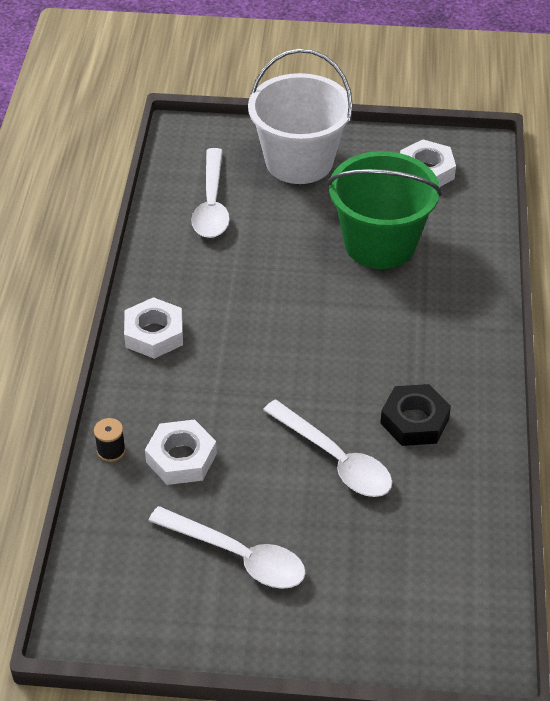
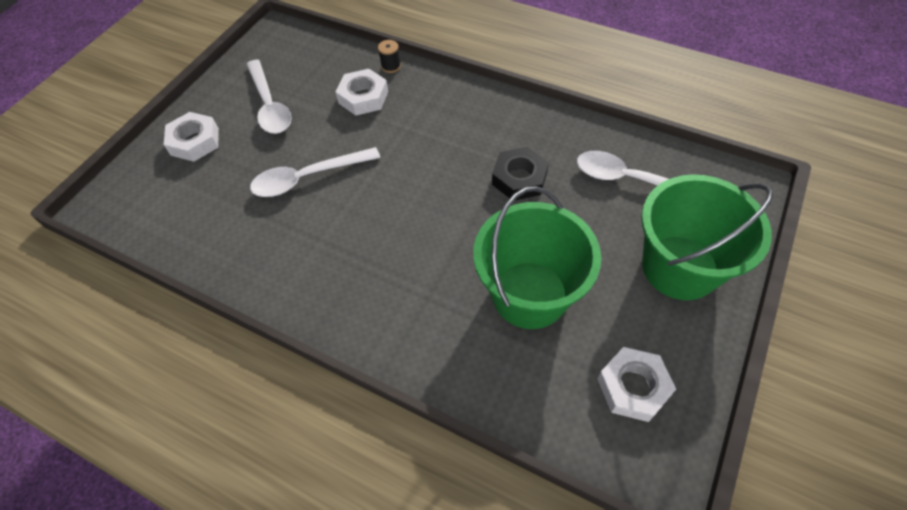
camera: 115 degrees right, 10 degrees up
(154, 334) = (487, 108): white nut -> white nut (195, 141)
(237, 556) = (269, 105): white spoon -> white spoon turned 75 degrees counterclockwise
(299, 161) = (679, 267): white bucket -> green bucket
(414, 421) = (310, 240): black nut -> black nut (519, 178)

